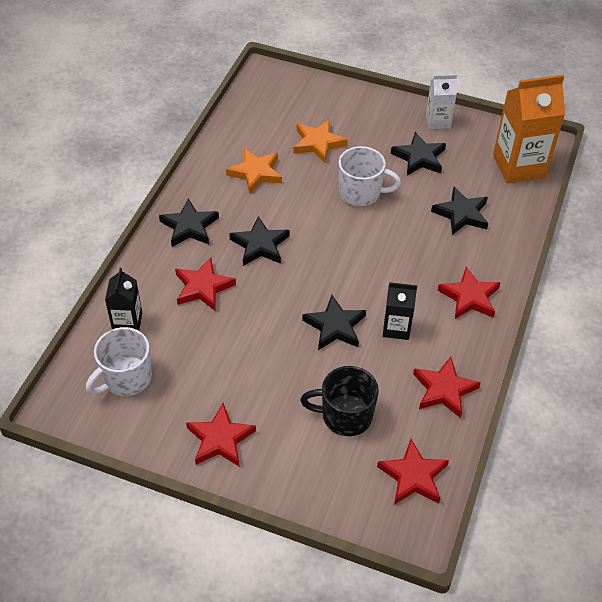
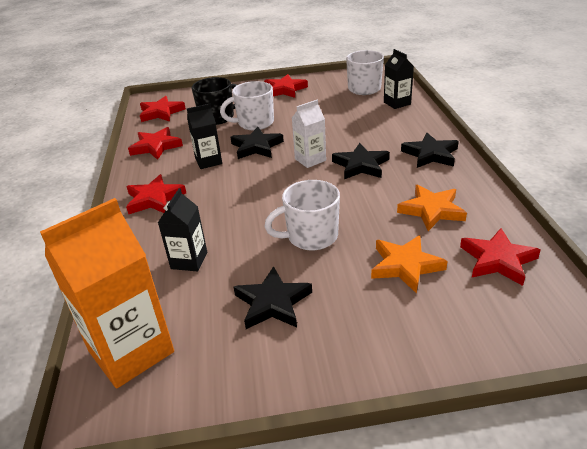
camera: 155 degrees right, 15 degrees down
(203, 287) = (372, 131): red star -> red star (498, 260)
(310, 375) = (254, 123): none -> white mug
(438, 121) = (279, 371): white carton -> white carton (310, 160)
(461, 214) = (189, 260): black star -> black carton

